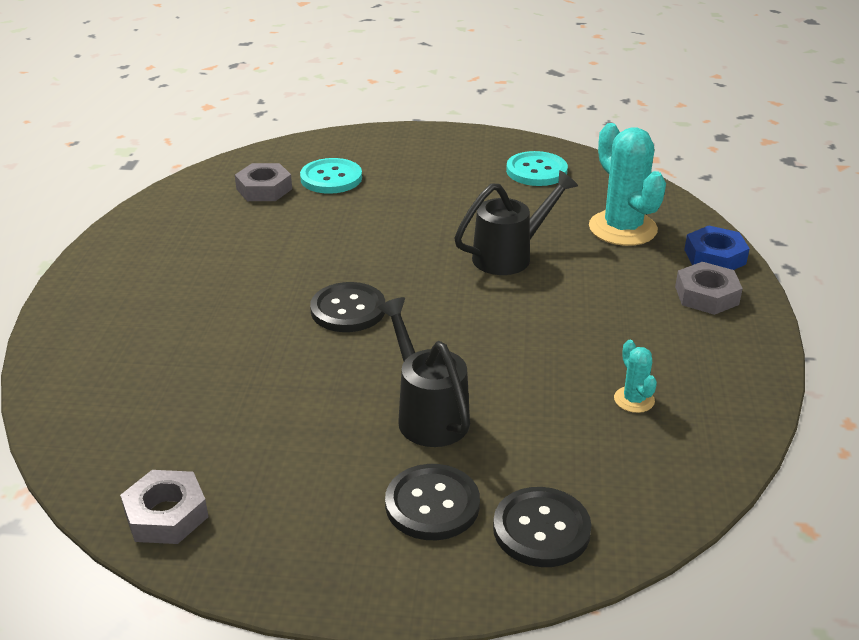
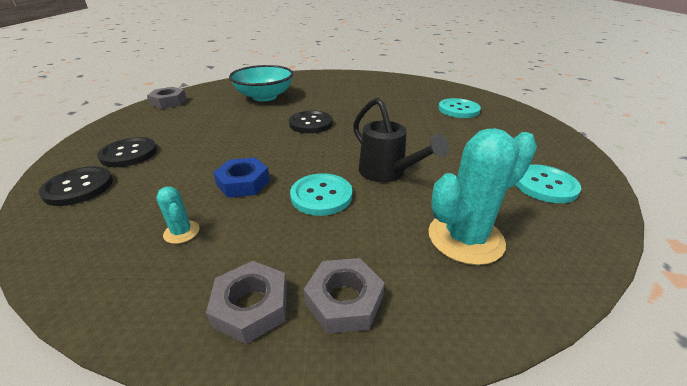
camera: 85 degrees right, 0 degrees up
(193, 367) = (264, 97): none -> turquoise bowl
(264, 189) = (432, 95): grey nut -> grey nut (251, 306)
(427, 413) = (206, 149): black watering can -> none
(558, 303) = (321, 196): none -> turquoise button
(634, 400) = (181, 232): turquoise cactus -> turquoise cactus turned 75 degrees clockwise
(715, 257) = (436, 320): blue nut -> blue nut (243, 183)

